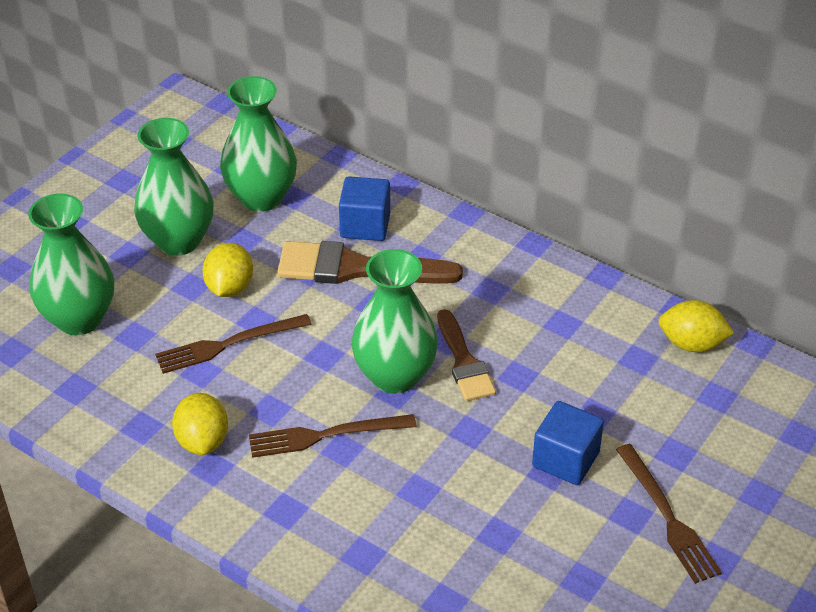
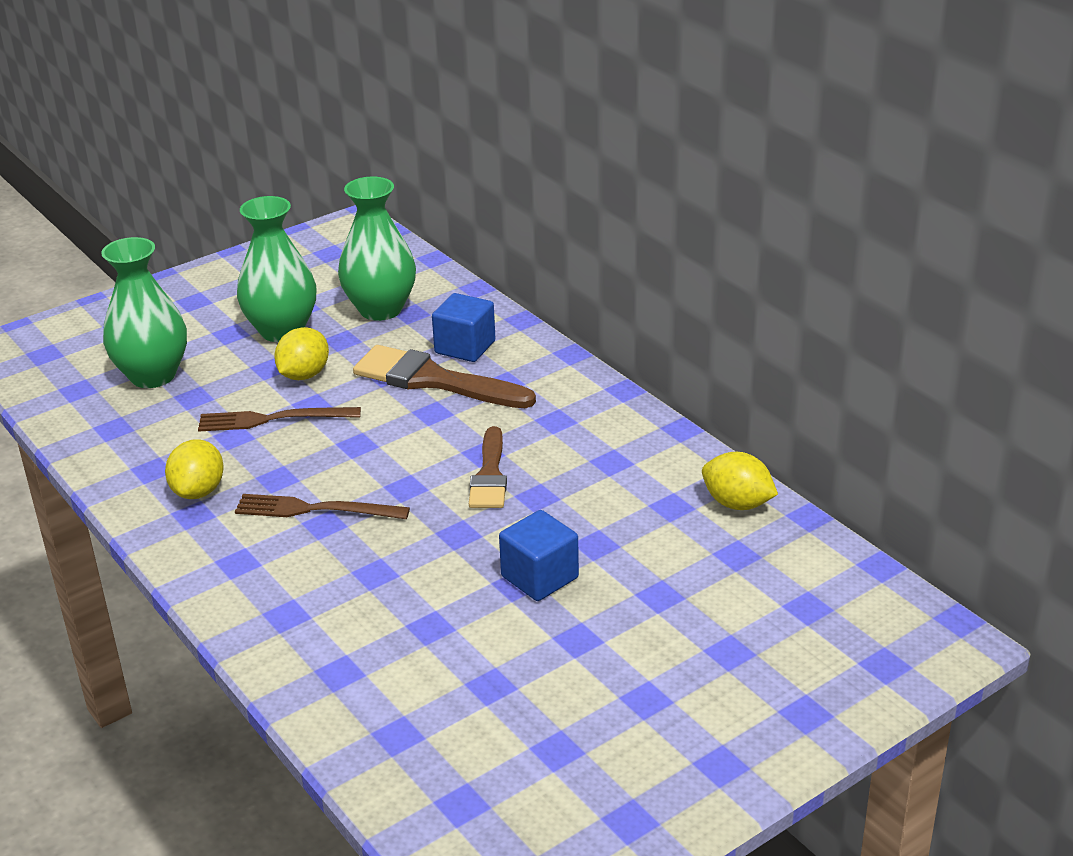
camera: 20 degrees right, 10 degrees down
(395, 376) = (413, 474): green vase -> none
(667, 517) = (615, 649): brown fork -> none

